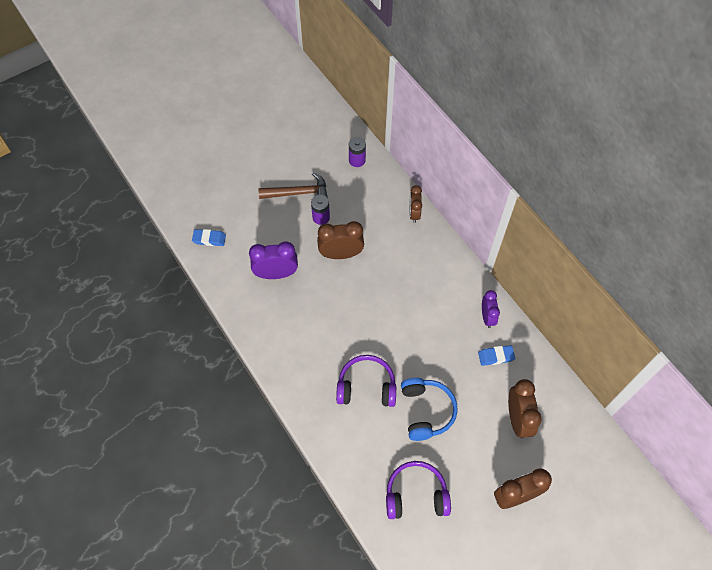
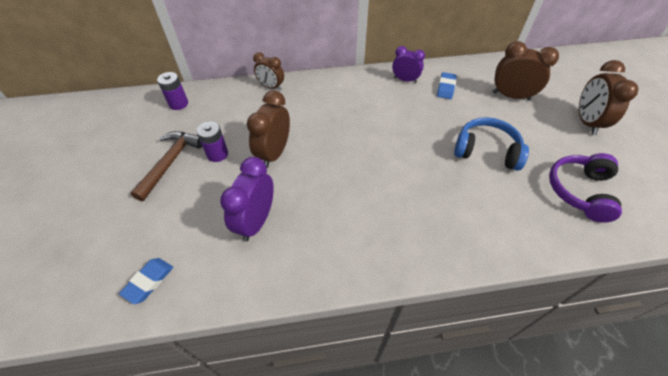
camera: 65 degrees left, 10 degrees down
(366, 387) = (443, 188): purple headphones -> none

